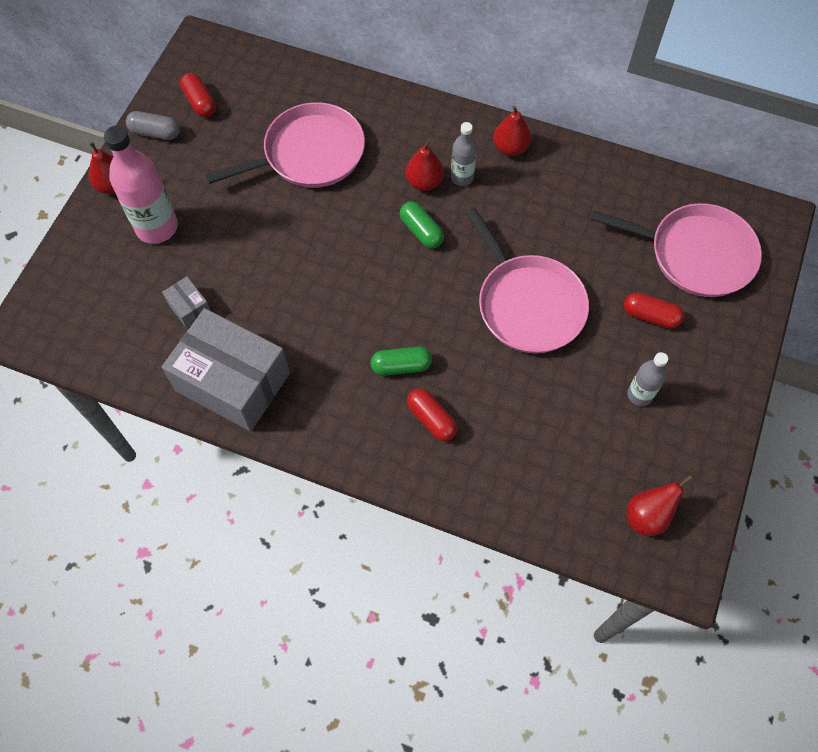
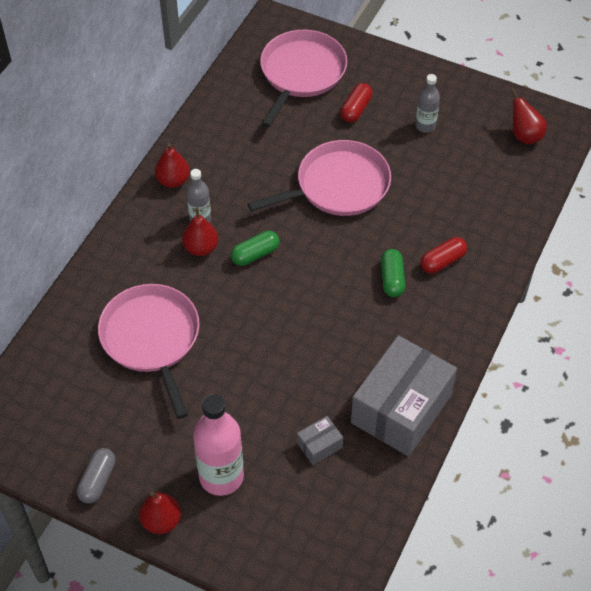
camera: 85 degrees left, 10 degrees down
(200, 102) = (64, 437): red capsule -> none

